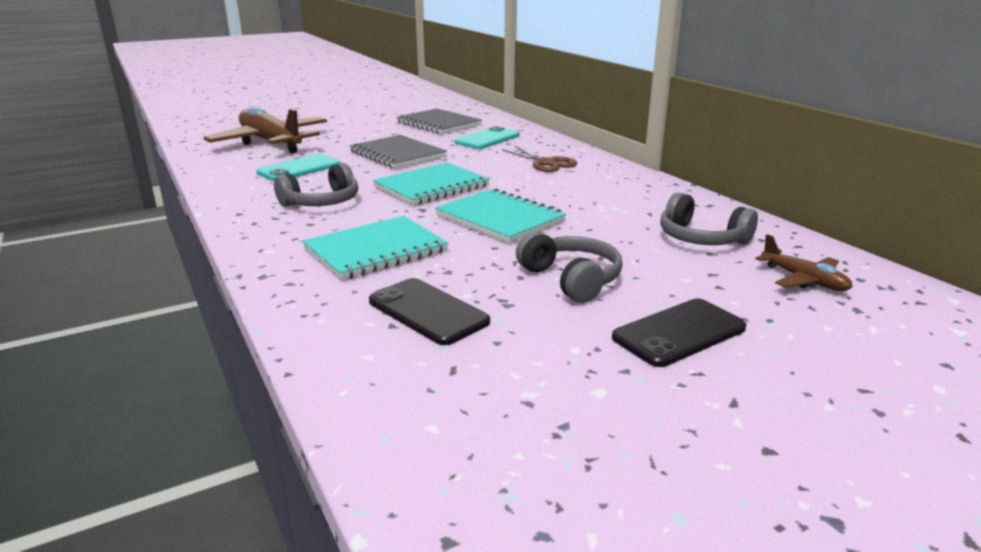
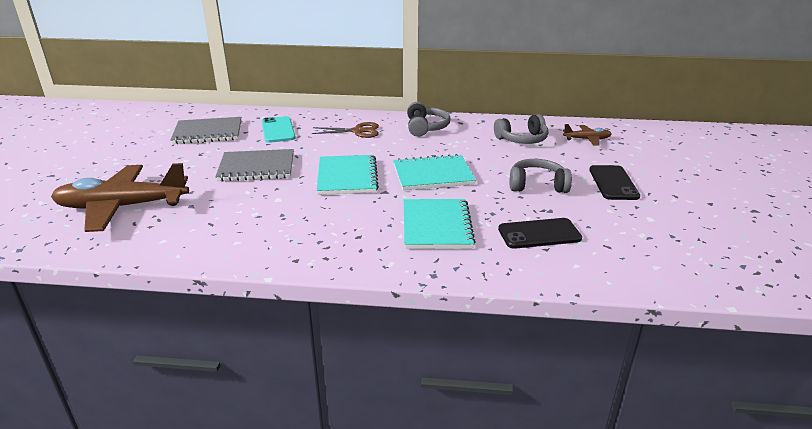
camera: 55 degrees left, 5 degrees up
(299, 169) = (224, 212): turquoise phone -> none
(322, 202) = (321, 222): grey headphones -> grey headphones (425, 127)

